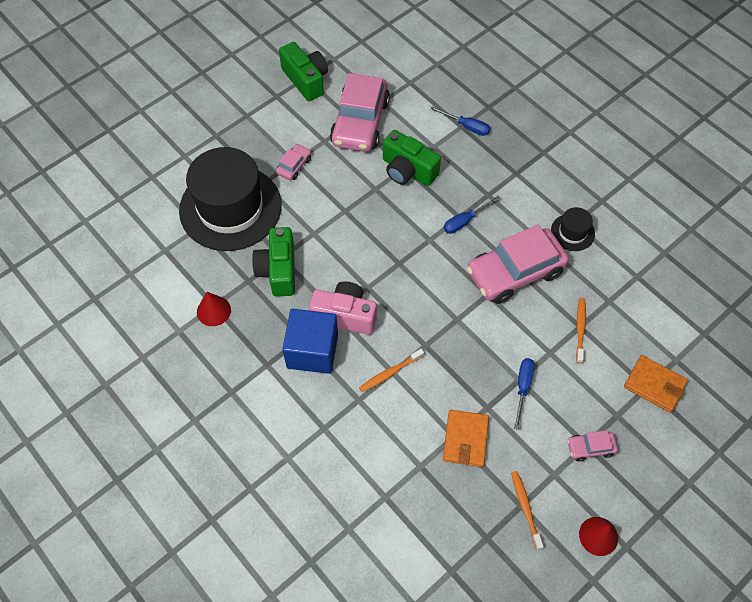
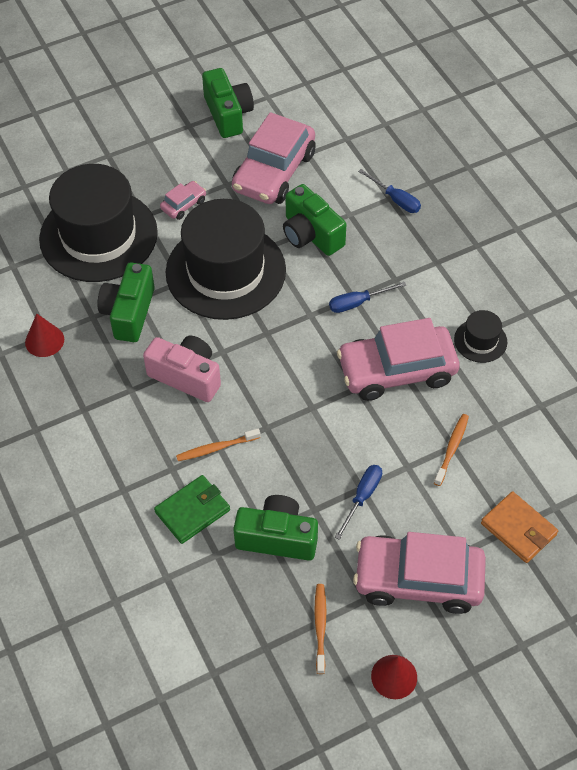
camera: 15 degrees right, 5 degrees down
(312, 351) = (138, 406): blue cube -> none
(348, 217) = (225, 271): none -> black hat
(388, 433) = (192, 511): none -> green wallet
(465, 439) = (277, 538): orange wallet -> green camera
(590, 448) = (418, 580): pink car -> pink car, size x2.24

